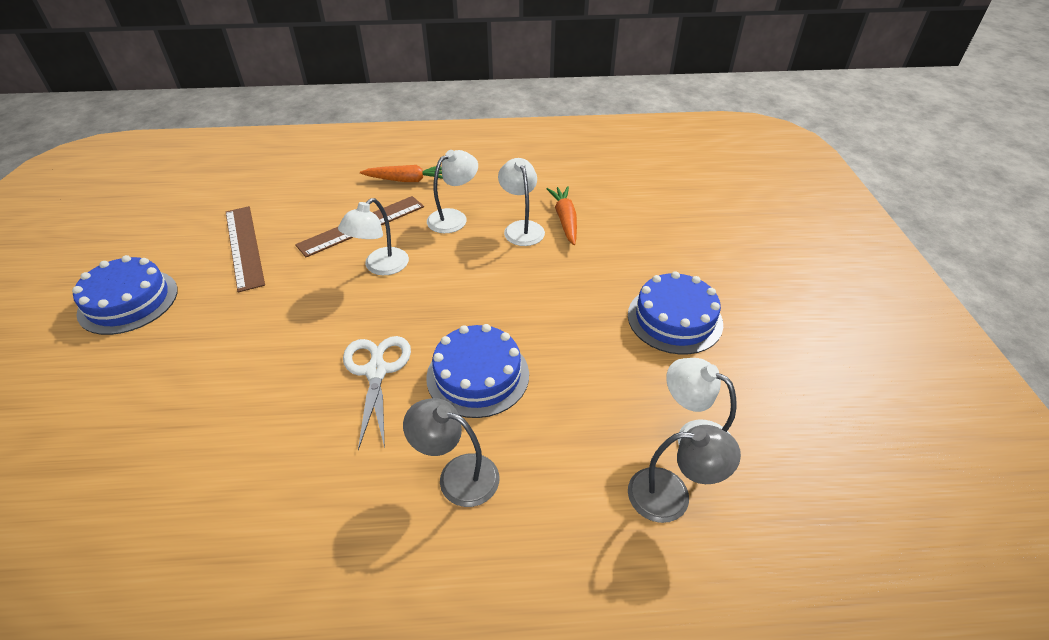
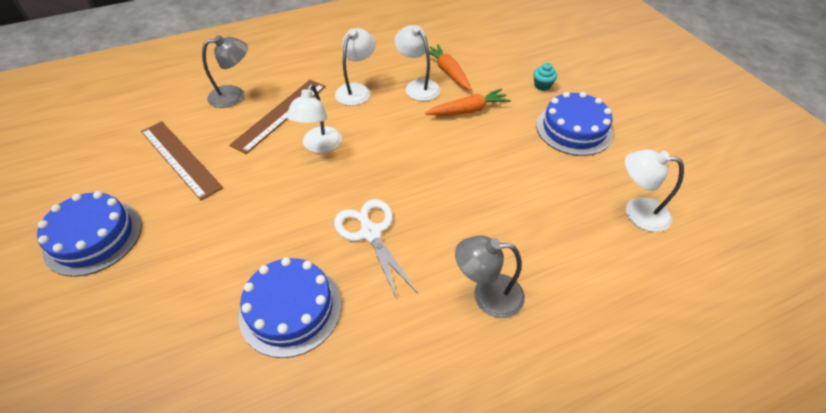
camera: 20 degrees left, 5 degrees up
(407, 180) = (296, 67): orange carrot -> orange carrot (468, 110)
(478, 375) = (455, 213): blue cake -> blue cake (290, 308)
(667, 259) = (542, 85): none -> turquoise cupcake
(672, 495) = (647, 258): grey lamp -> grey lamp (234, 95)

